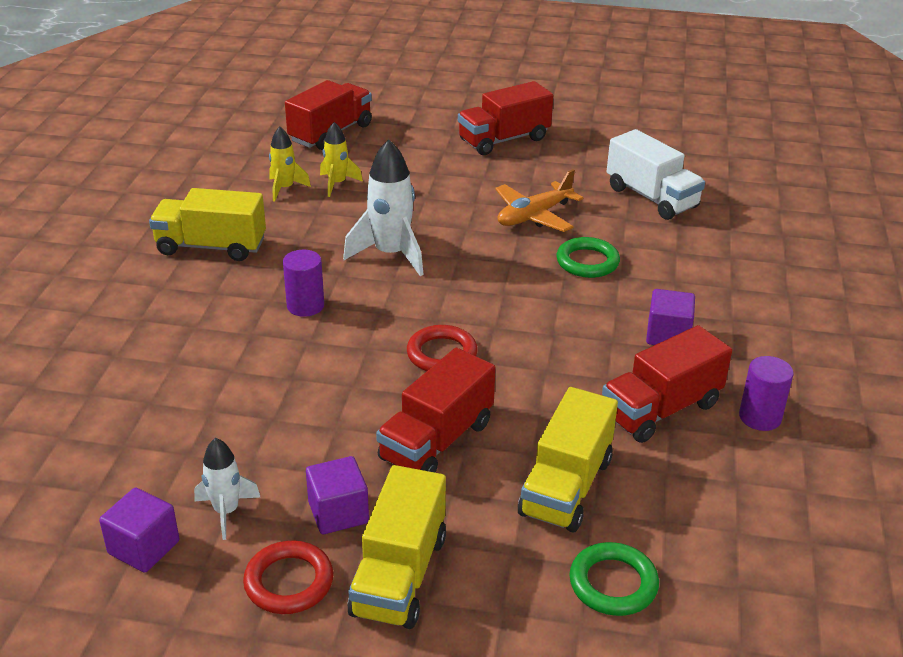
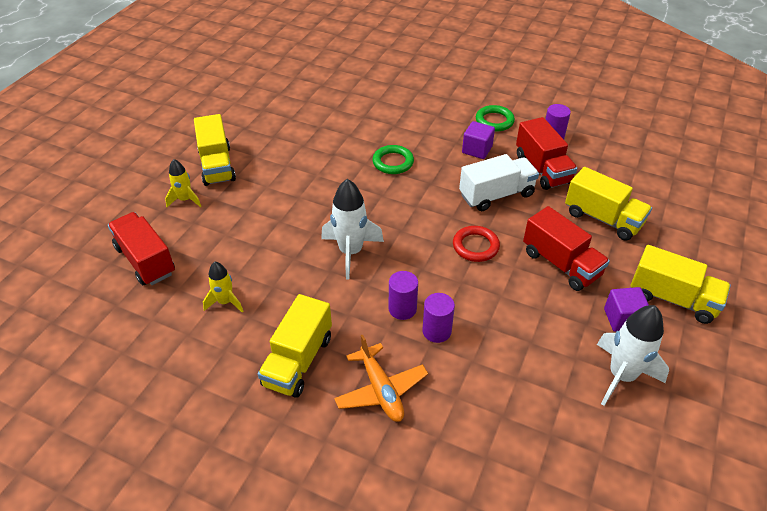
camera: 75 degrees left, 10 degrees up
(144, 547) = (655, 425): purple cube -> none
(226, 511) = (621, 376): white rocket -> white rocket, size x1.70
(274, 336) = (436, 331): none -> purple cylinder
(289, 582) = (681, 349): red ring -> none
(337, 184) = (234, 268): yellow rocket -> yellow rocket (185, 200)
(504, 140) = (217, 165): red truck -> yellow truck
(534, 216) = (329, 173): orange plane -> orange plane (381, 390)
(613, 583) = (673, 218): green ring -> green ring (494, 121)
(651, 197) = (329, 119): white truck -> white truck (496, 195)

